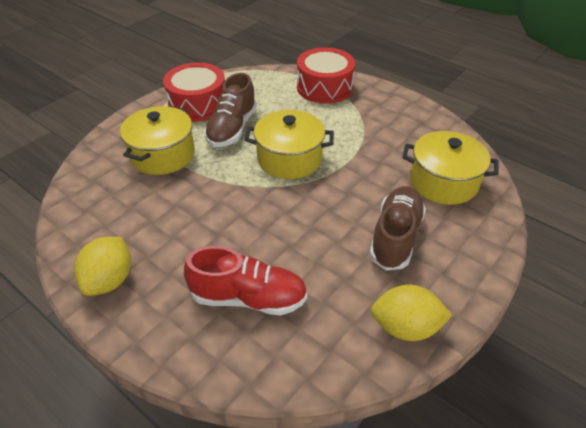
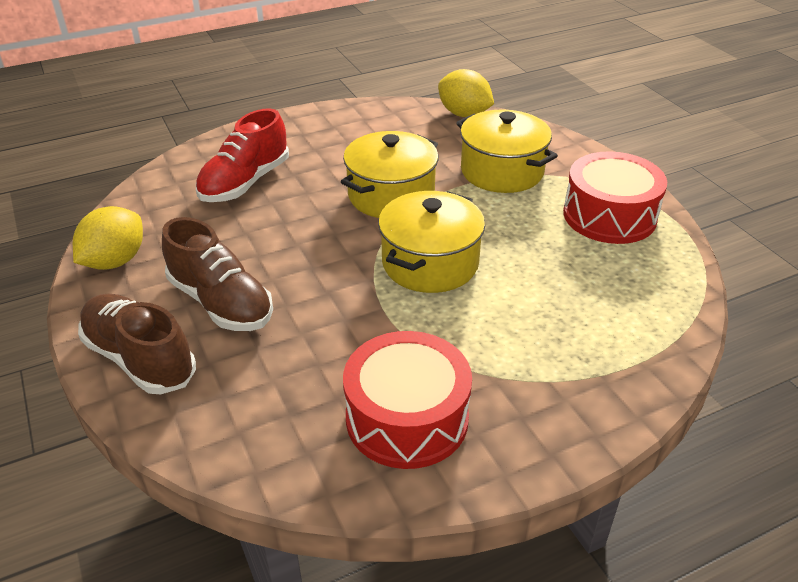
camera: 115 degrees right, 5 degrees down
(110, 280) = (334, 122): yellow lemon -> yellow lemon (464, 114)
(232, 128) = (530, 232): brown shoe -> brown shoe (140, 359)
(324, 87) = (610, 363): red drum -> red drum (407, 418)
(443, 182) = (268, 398): yellow pot -> yellow pot (391, 195)

